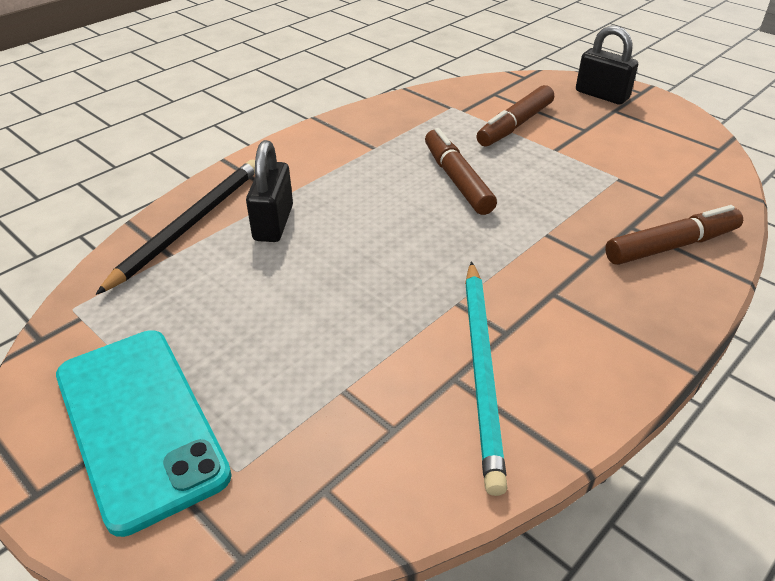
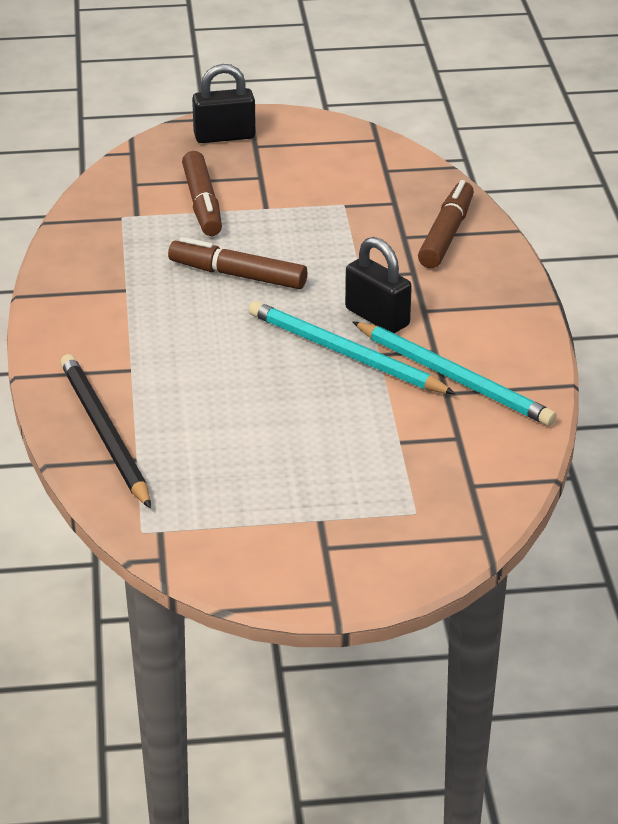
camera: 50 degrees left, 5 degrees down
(139, 423) = (322, 538): turquoise phone -> none
(273, 223) = (165, 390): black padlock -> black padlock (377, 317)
(431, 283) = (345, 353): none -> turquoise pencil

